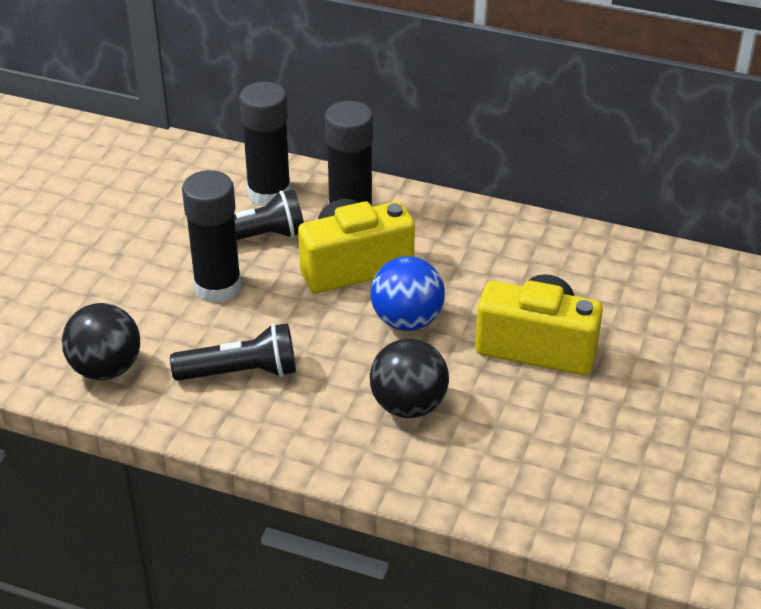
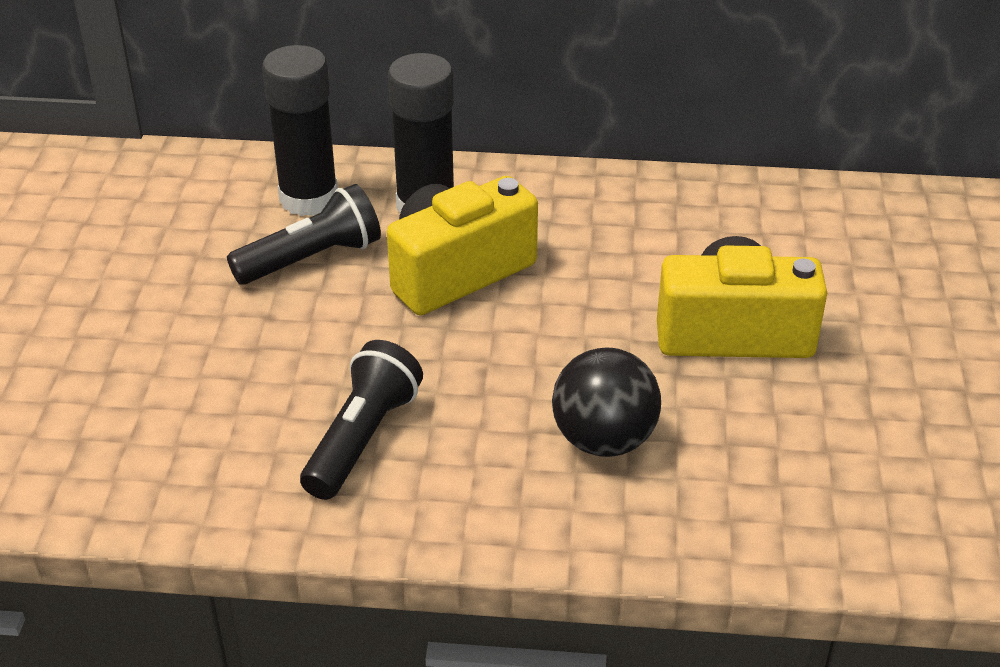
camera: 15 degrees left, 0 degrees up
(106, 369) = (170, 469): black ball -> none
(217, 287) = (286, 330): black glue stick -> none
(241, 372) = (362, 438): black flashlight -> black flashlight turned 45 degrees counterclockwise
(407, 321) = (555, 329): blue ball -> none

